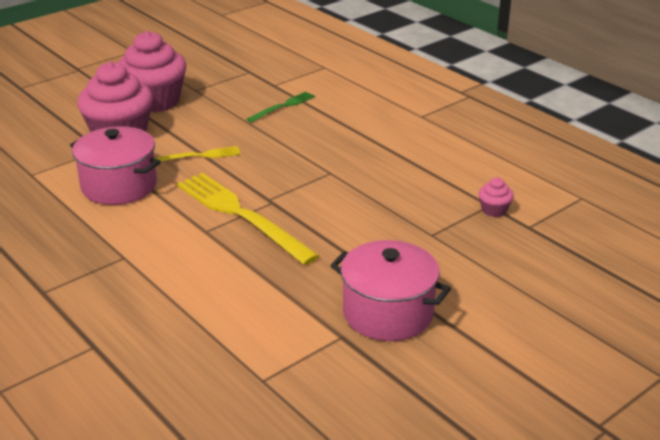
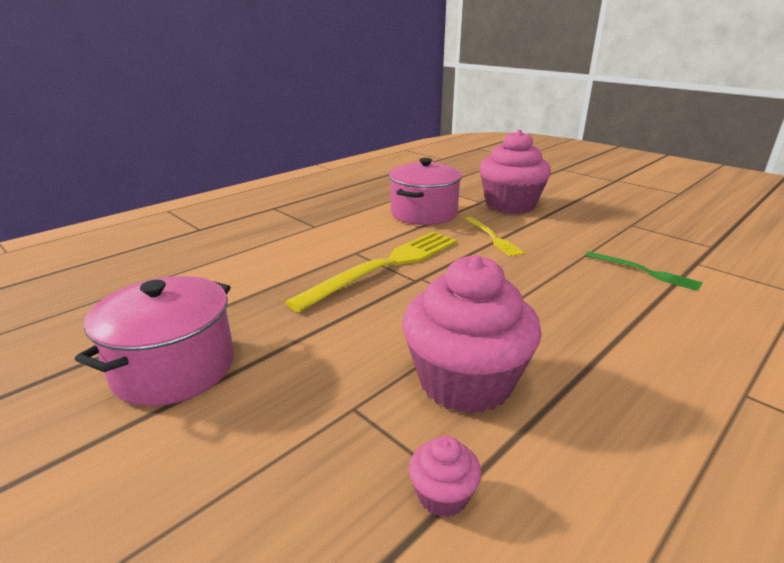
camera: 85 degrees right, 5 degrees down
(155, 101) = (586, 211): pink cupcake -> pink cupcake (465, 382)

